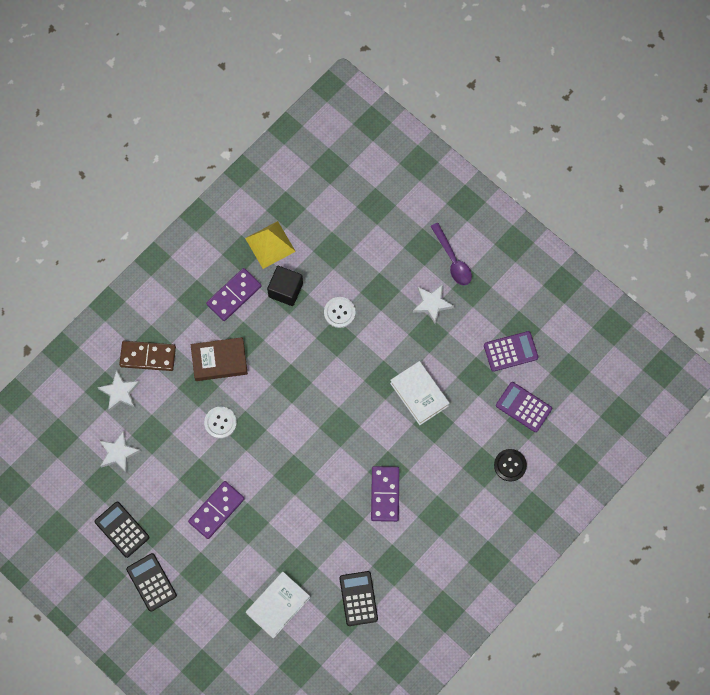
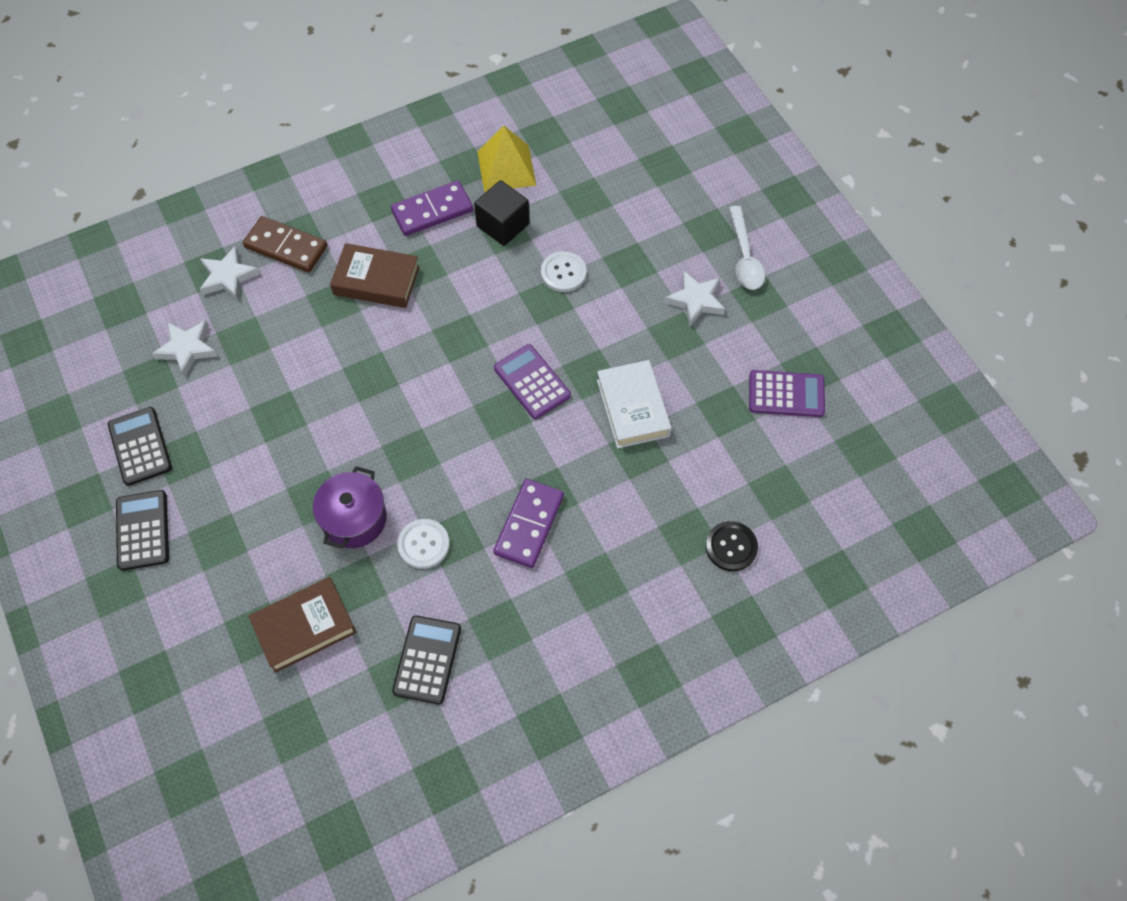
camera: 20 degrees right, 10 degrees down
(216, 510) = (280, 465): purple domino -> none
(220, 423) = (341, 355): white button -> white button (423, 544)
(277, 528) = (354, 519): none -> purple pot
(278, 605) = (304, 627): white book -> brown book
(453, 260) = (744, 257): purple spoon -> white spoon
(523, 407) = (779, 473): purple calculator -> purple calculator (532, 382)

